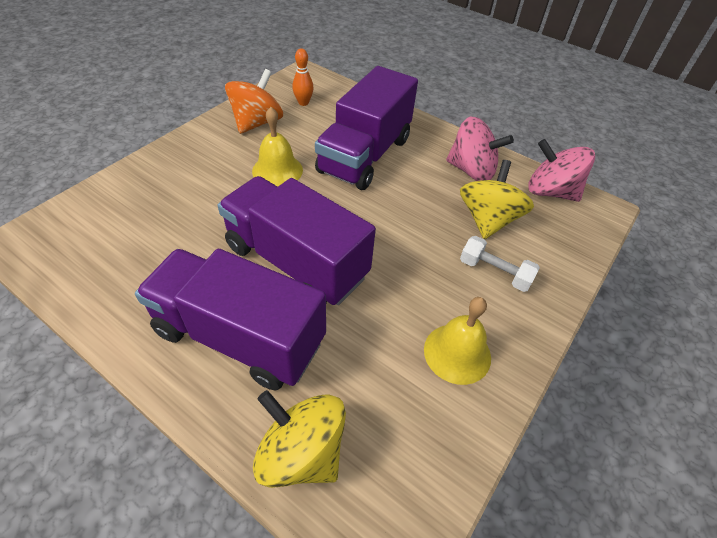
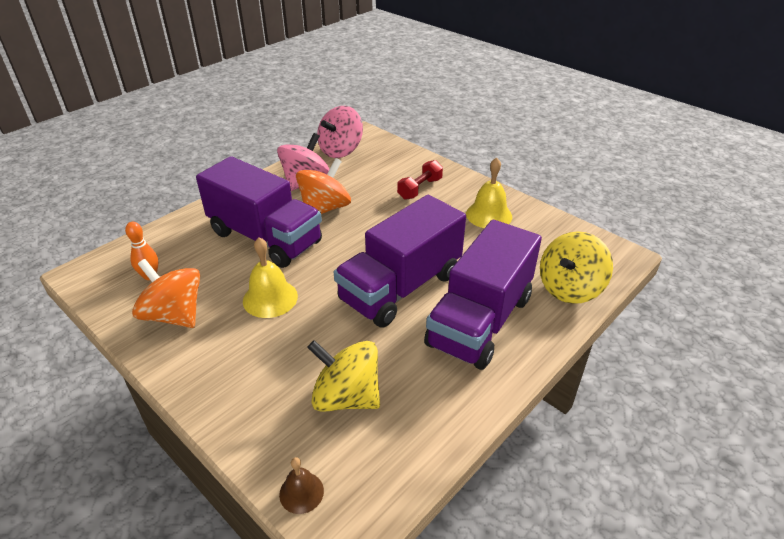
camera: 80 degrees left, 10 degrees down
(61, 214) = (301, 492): none -> brown bell
(424, 190) = (325, 208): none -> orange spinning top
(488, 220) = (366, 183): yellow spinning top -> yellow spinning top (346, 397)
(494, 272) = (420, 189): white dumbbell -> red dumbbell

